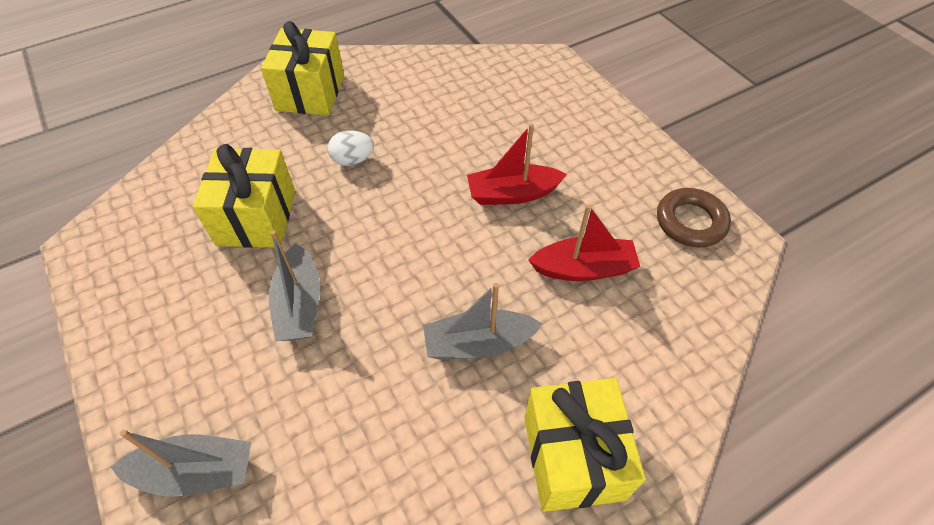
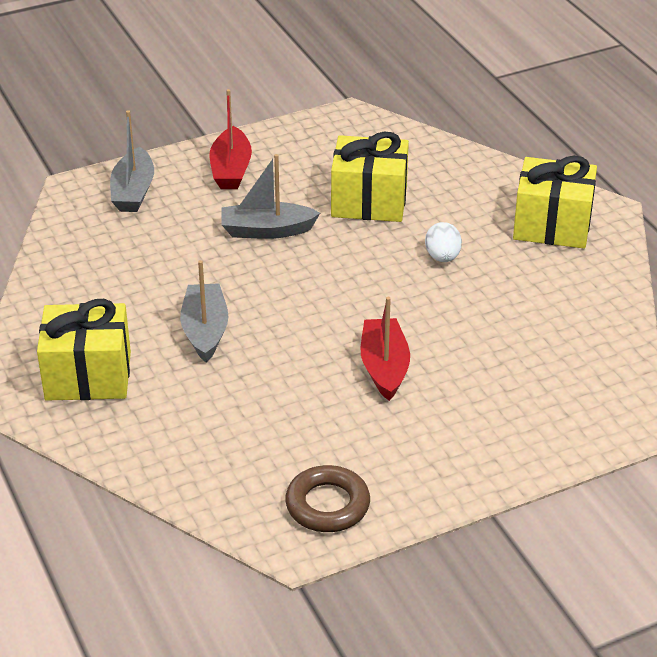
camera: 95 degrees right, 15 degrees down
(584, 268) = (276, 408): red boat -> red boat (231, 170)

